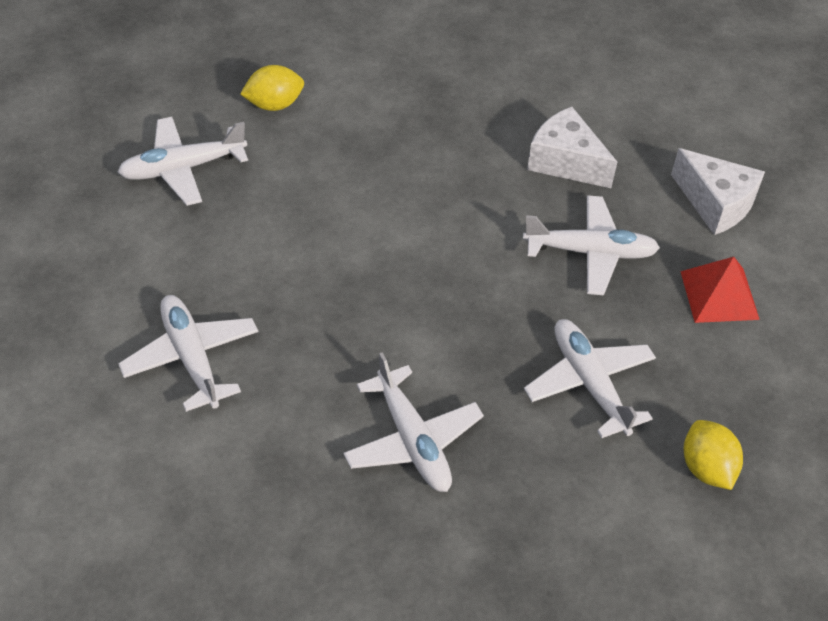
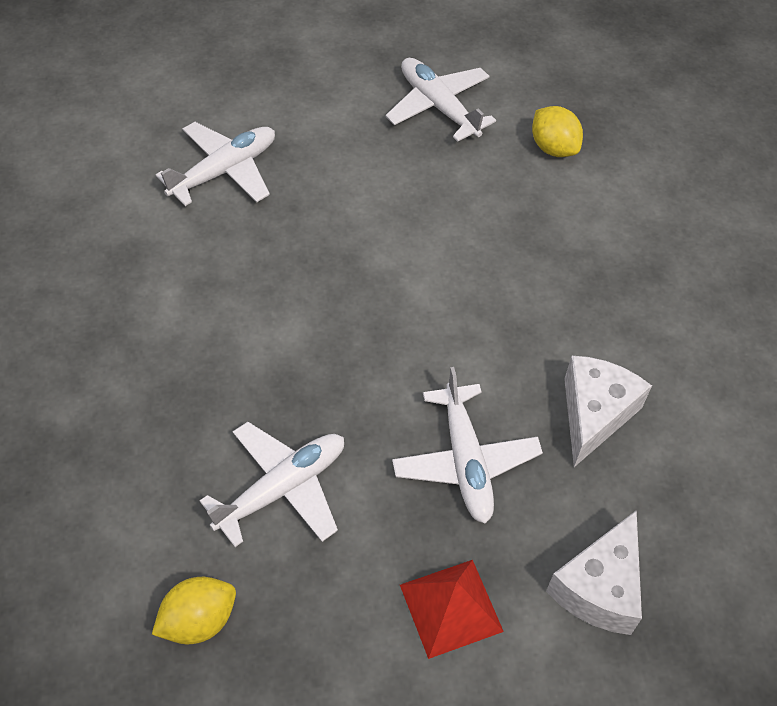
camera: 75 degrees right, 5 degrees up
(412, 440) = (174, 349): white plane -> none

